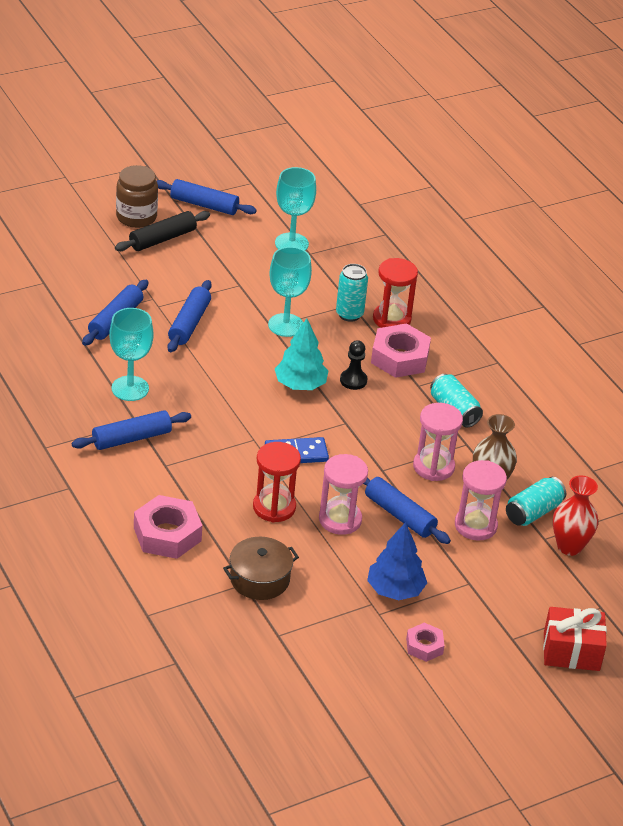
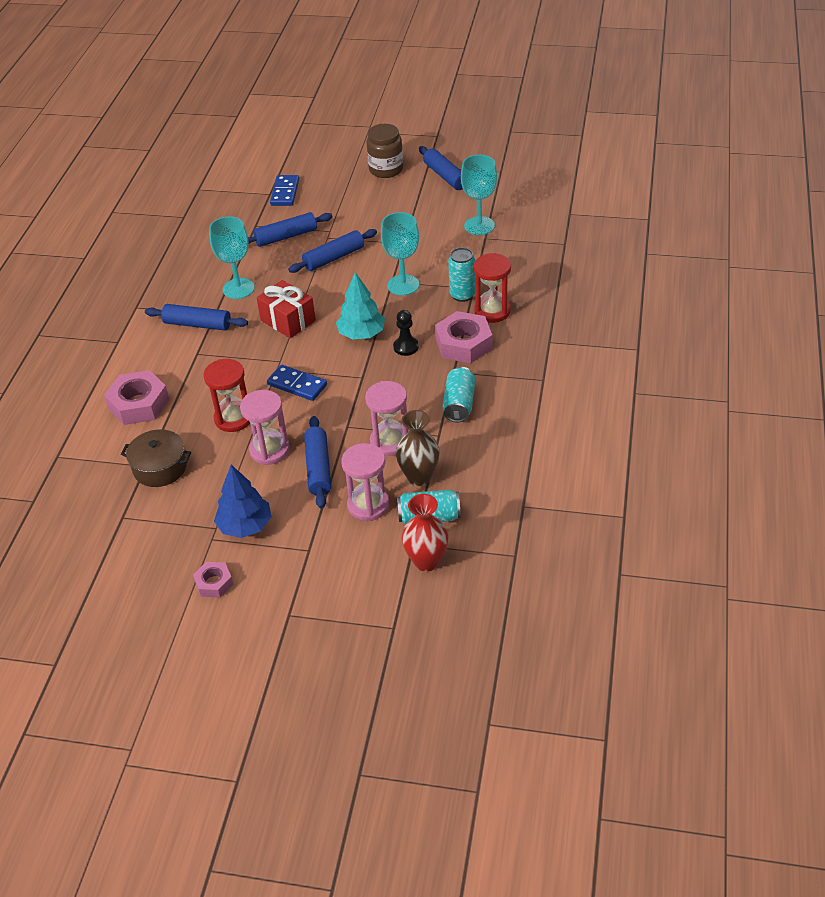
camera: 45 degrees right, 5 degrees up
(59, 275) = (285, 192): none -> blue domino
(162, 239) = (386, 191): black rolling pin -> none
(571, 651) = (323, 652): red gift -> red gift (288, 320)

